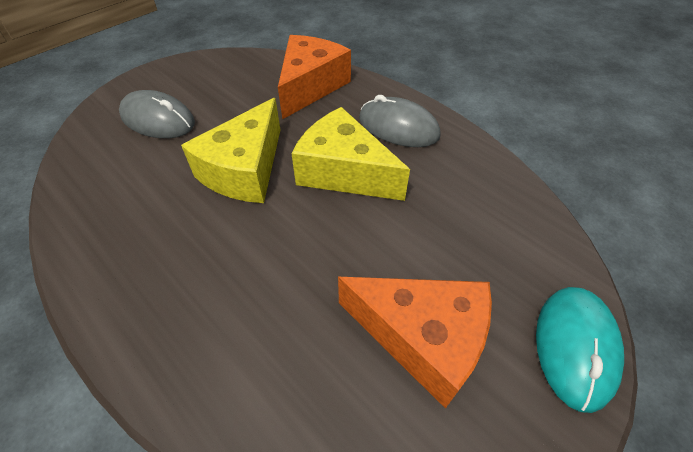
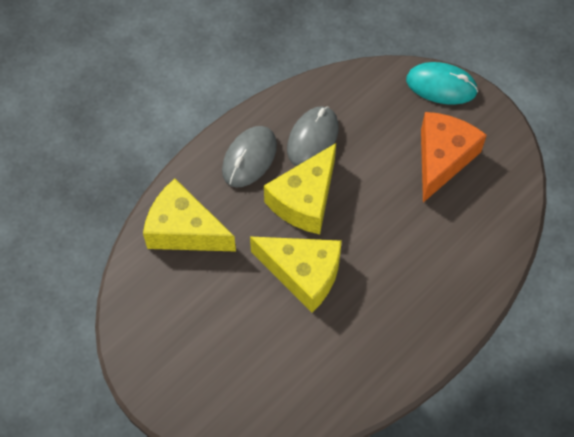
camera: 90 degrees left, 10 degrees up
(158, 119) = (233, 362): grey mouse -> grey mouse (312, 138)
(310, 86) = (184, 230): orange cheese -> yellow cheese

